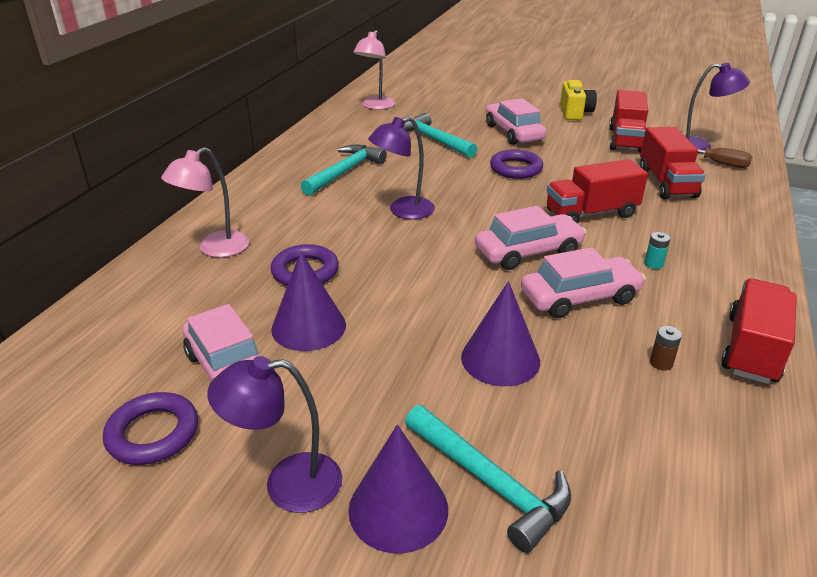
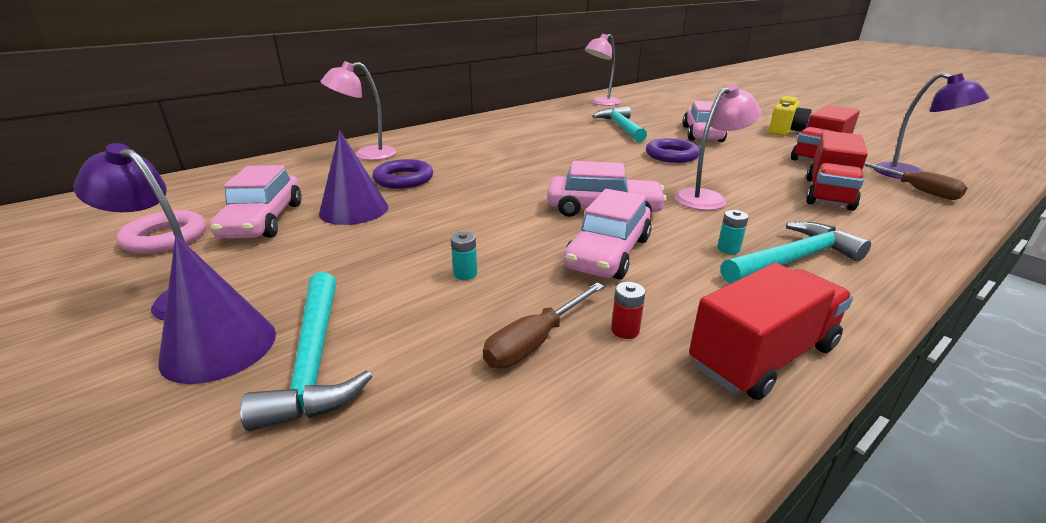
camera: 30 degrees right, 5 degrees down
(153, 433) = (165, 238): purple ring -> pink ring
(345, 172) = (521, 133): turquoise hammer -> turquoise hammer (793, 259)
(403, 211) = (531, 162): purple lamp -> none
(500, 359) = (465, 274): purple cone -> turquoise battery
(580, 298) = (608, 253): pink car -> pink car turned 105 degrees clockwise
(591, 213) = (707, 198): red truck -> pink lamp
(618, 397) = (535, 341): none -> brown screwdriver
(661, 363) = (625, 330): brown battery -> red battery

